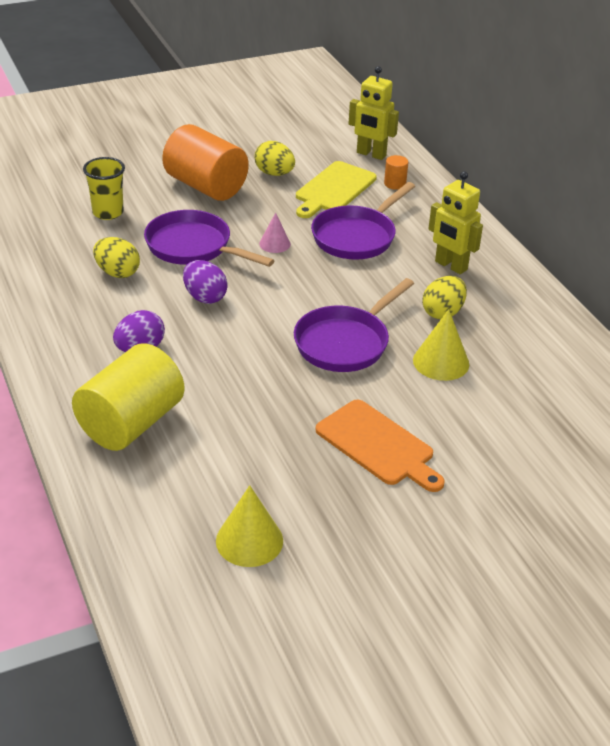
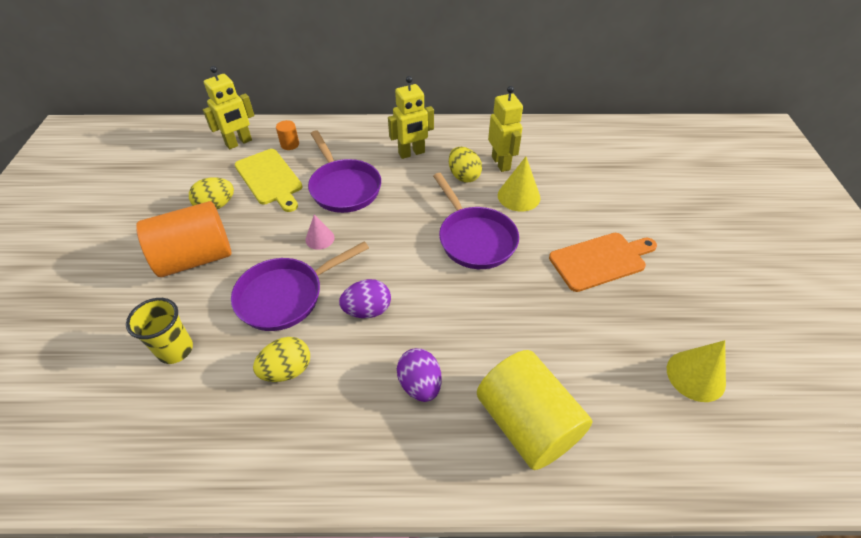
camera: 65 degrees left, 10 degrees up
(491, 336) = (501, 163): none -> yellow robot

